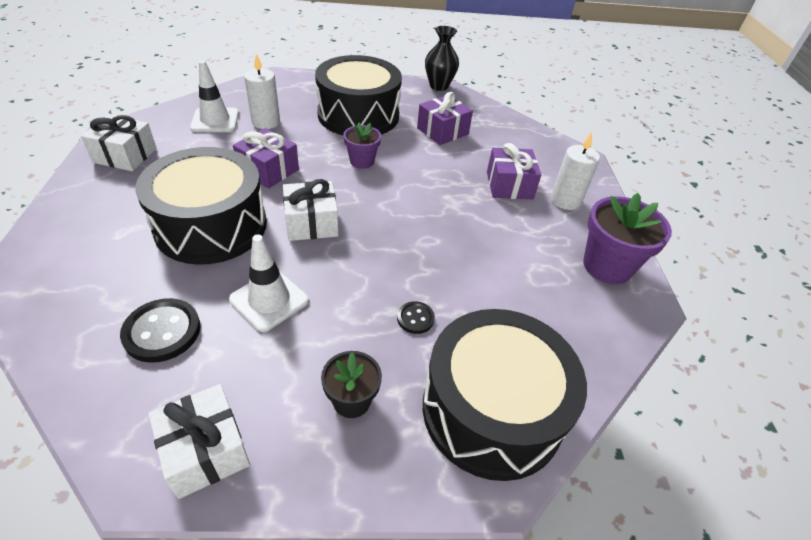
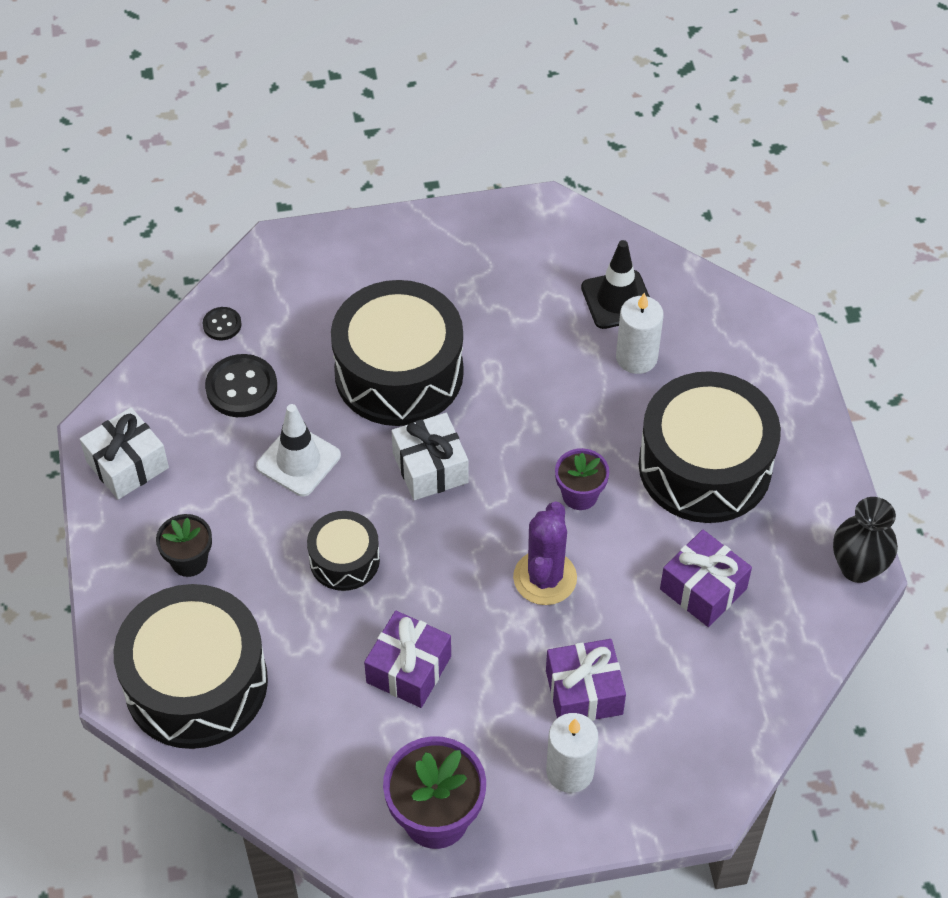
camera: 85 degrees right, 10 degrees up
(125, 155) = (503, 242): white gift -> none
(215, 120) = (617, 300): white traffic cone -> black traffic cone
(268, 170) = (522, 394): purple gift -> purple gift (409, 669)
(381, 284) = (344, 560): none -> black drum
(415, 318) = (300, 601): black button -> black button (222, 325)
(422, 186) = (545, 578): none -> purple cactus

